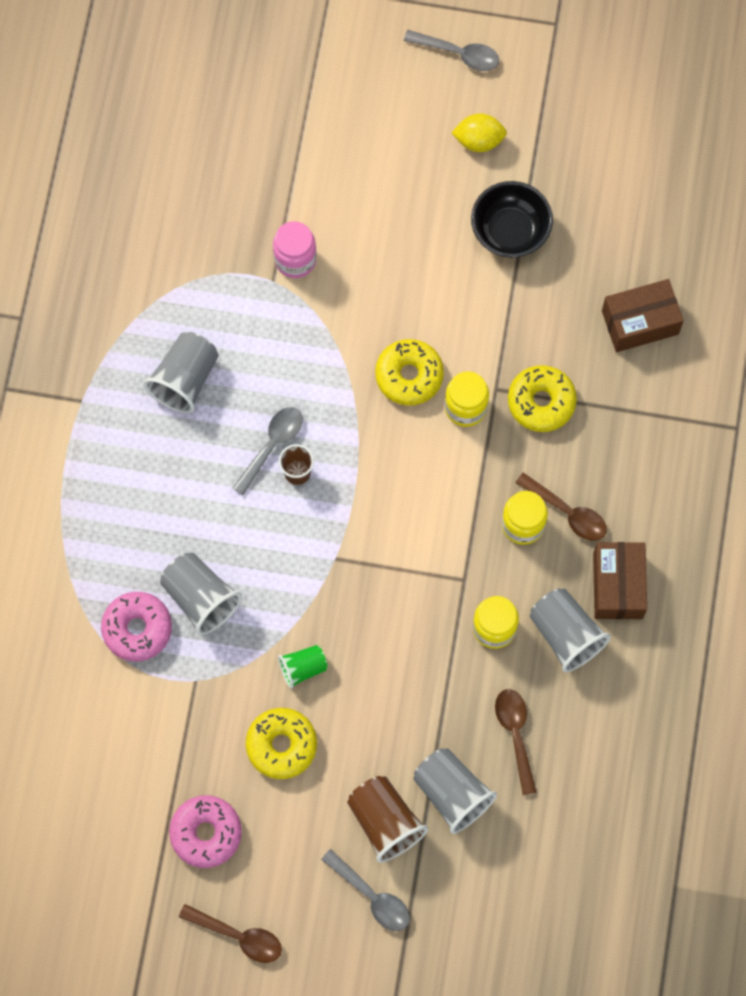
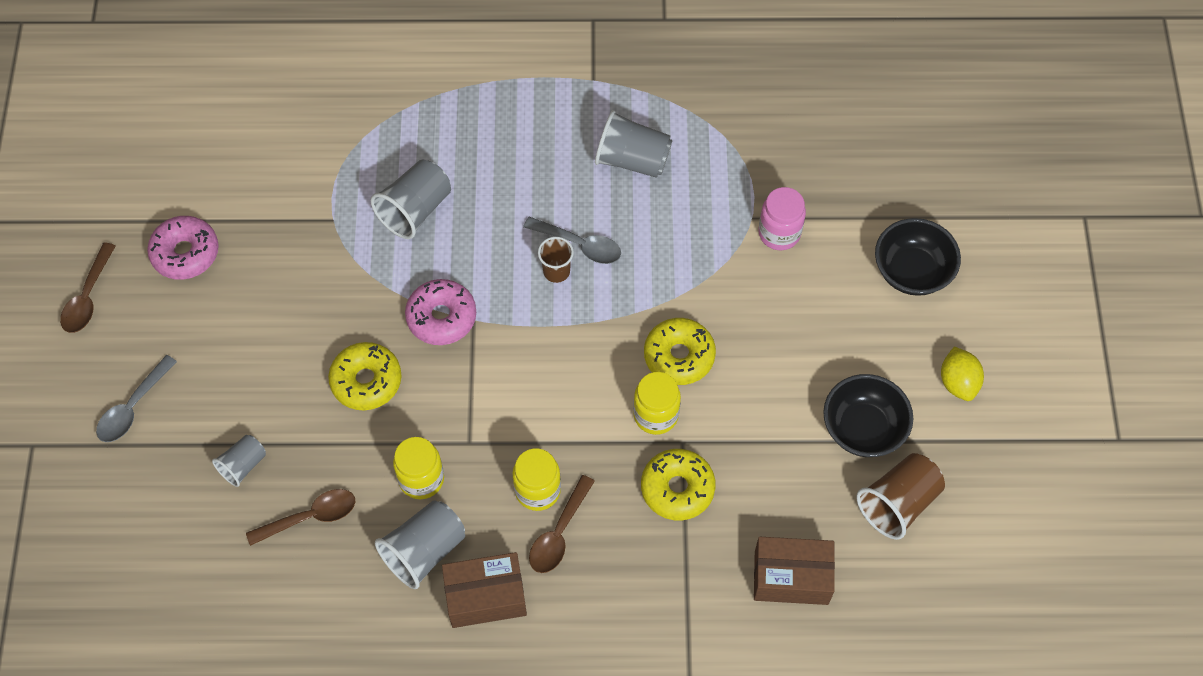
camera: 80 degrees right, 10 degrees down
(137, 629) = (377, 163): pink donut -> pink donut (441, 317)
(281, 745) = (277, 303): yellow donut -> yellow donut (366, 381)
(303, 668) = (356, 309): green cup -> none
(359, 152) = (912, 271): none -> black bowl
(385, 821) = (208, 407): brown cup -> brown cup (898, 503)
(452, 793) = (243, 465): grey cup -> grey cup, size x0.60
(458, 54) = (1051, 347): grey spoon -> none
(640, 322) = (791, 577): brown box -> brown box turned 60 degrees counterclockwise

